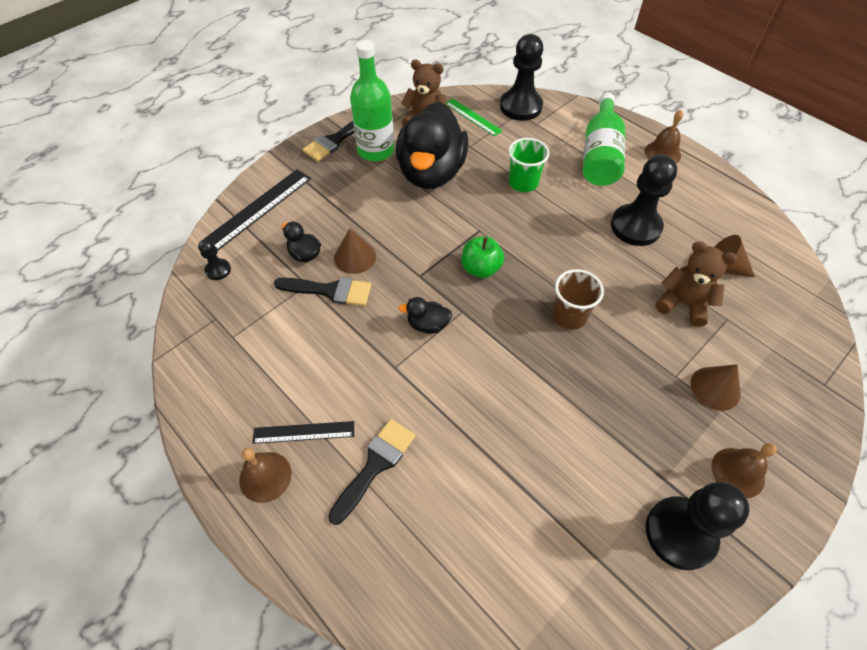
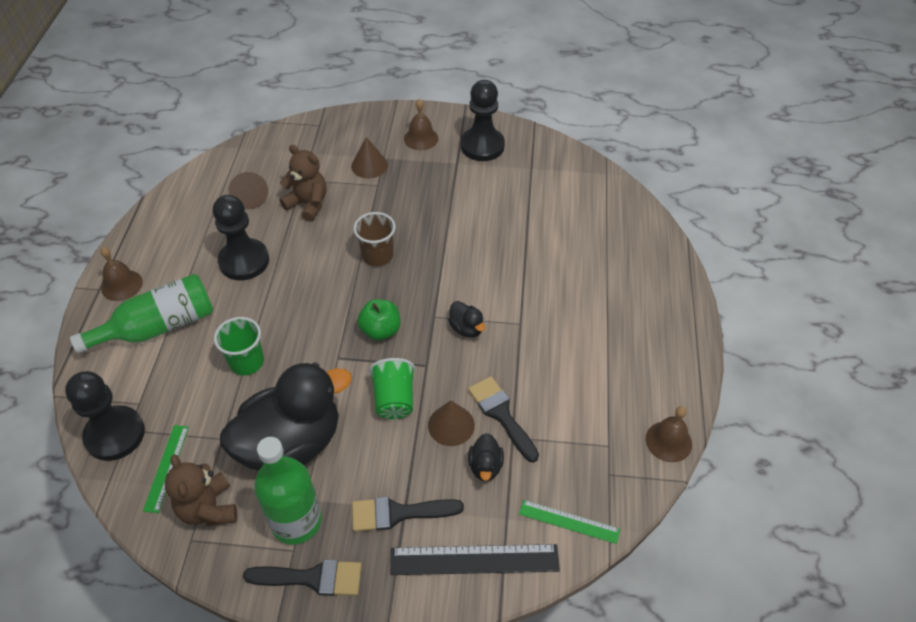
camera: 130 degrees left, 5 degrees down
(218, 270) = (569, 521): black pawn -> green ruler
(265, 476) = (663, 333): brown bell -> brown bell (668, 441)
(304, 432) = (617, 337): black ruler -> none
(375, 465) = (593, 285): black brush -> black brush (398, 513)
(409, 239) = (394, 399): none -> green cup
(683, 304) = (308, 204): brown teddy bear -> brown teddy bear turned 135 degrees clockwise

